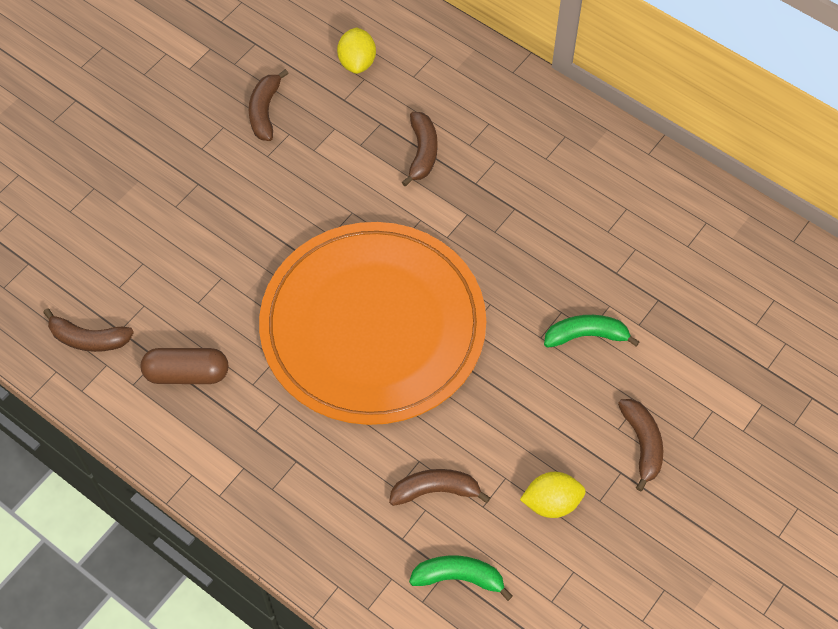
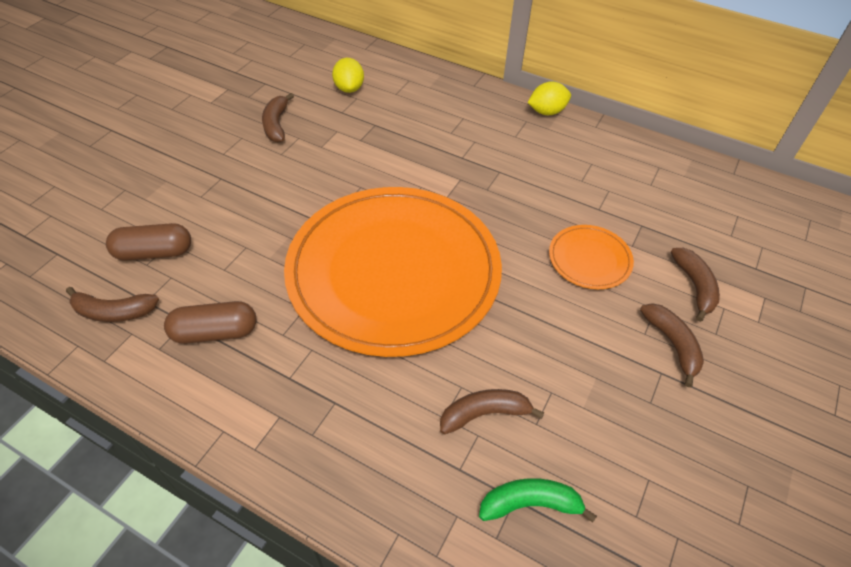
camera: 10 degrees left, 10 degrees down
(127, 274) = (154, 252): none -> brown capsule
(422, 152) = (413, 141): brown banana -> brown banana (694, 286)
(551, 502) = (604, 410): yellow lemon -> yellow lemon (546, 112)
(586, 335) = (589, 259): green banana -> orange plate

